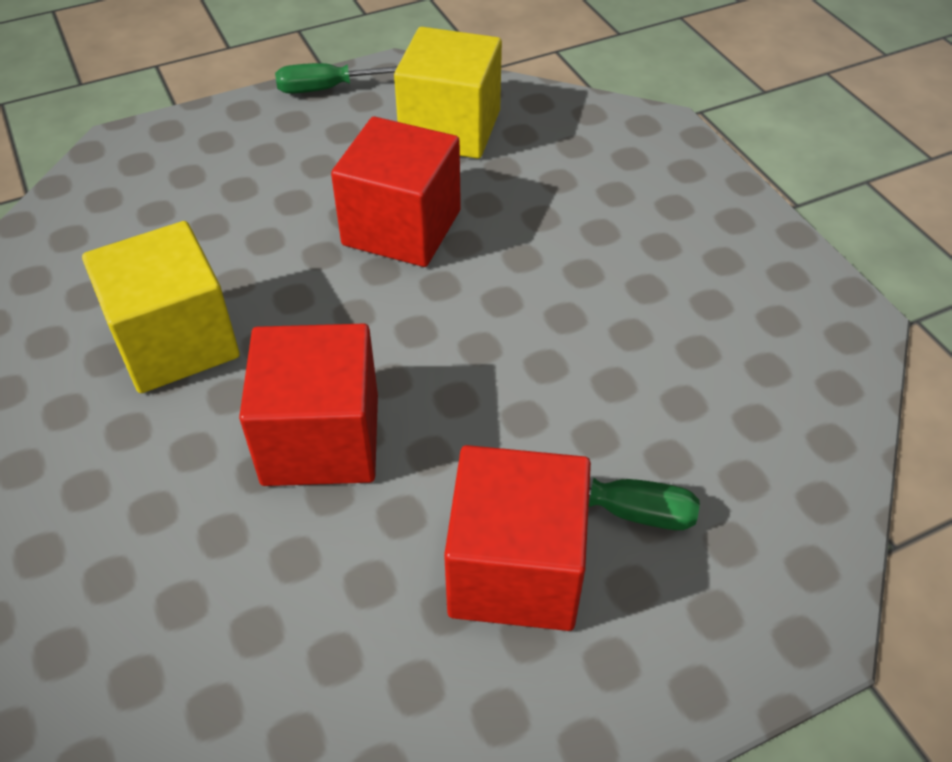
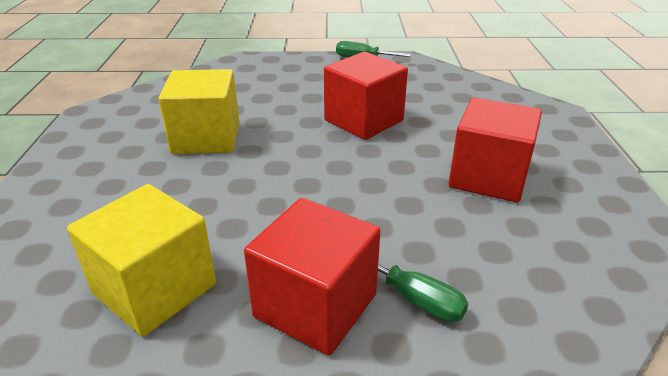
camera: 25 degrees right, 15 degrees down
(321, 439) = (247, 200): red cube -> red cube (488, 177)
(450, 128) = (421, 86): yellow cube -> yellow cube (155, 289)

